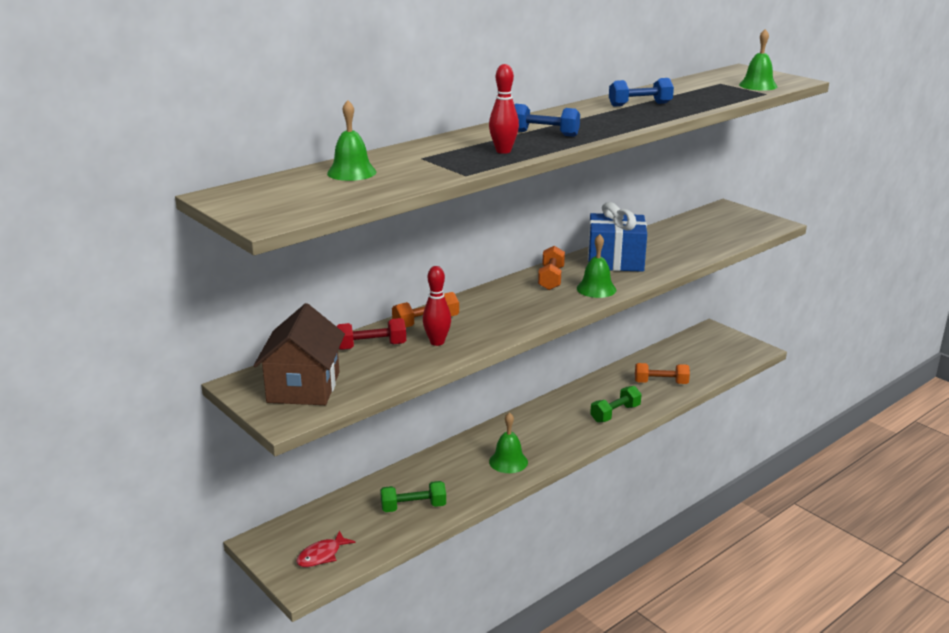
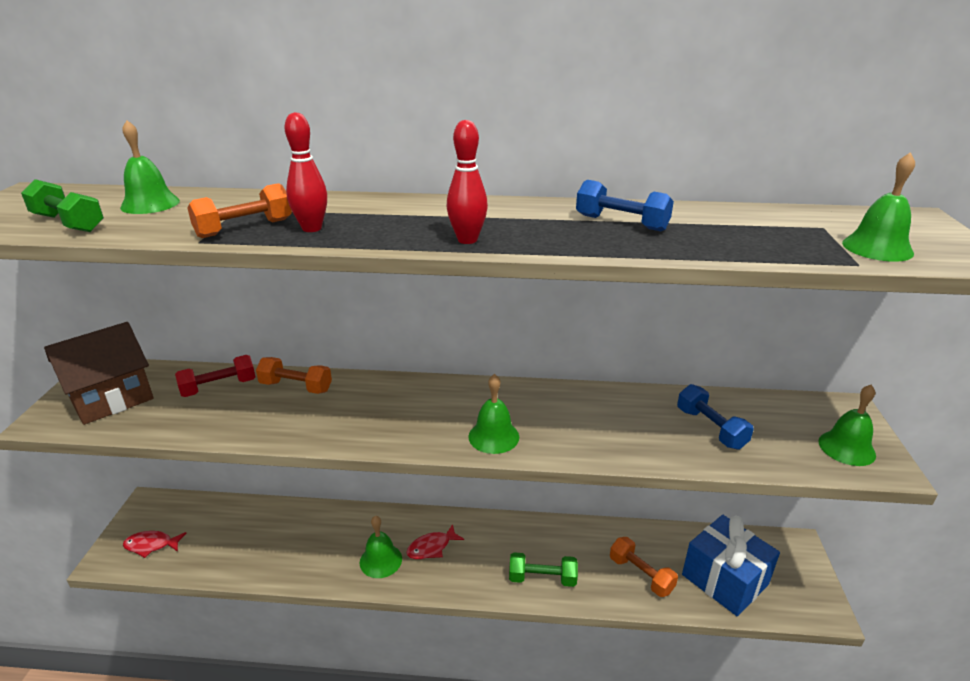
camera: 45 degrees right, 5 degrees up
(371, 346) = (219, 387): red dumbbell -> red dumbbell turned 60 degrees counterclockwise
(413, 507) = (258, 550): green dumbbell -> green dumbbell (68, 223)
(437, 342) = (261, 413): red bowling pin -> red bowling pin (467, 240)
(528, 438) = (431, 547): none -> red fish
(544, 134) = (410, 223): blue dumbbell -> blue dumbbell (710, 428)
(551, 279) = (477, 399): orange dumbbell -> orange dumbbell (244, 228)
(615, 261) = (578, 412): blue gift -> blue gift (724, 579)
(751, 223) = (846, 448): none -> green bell

